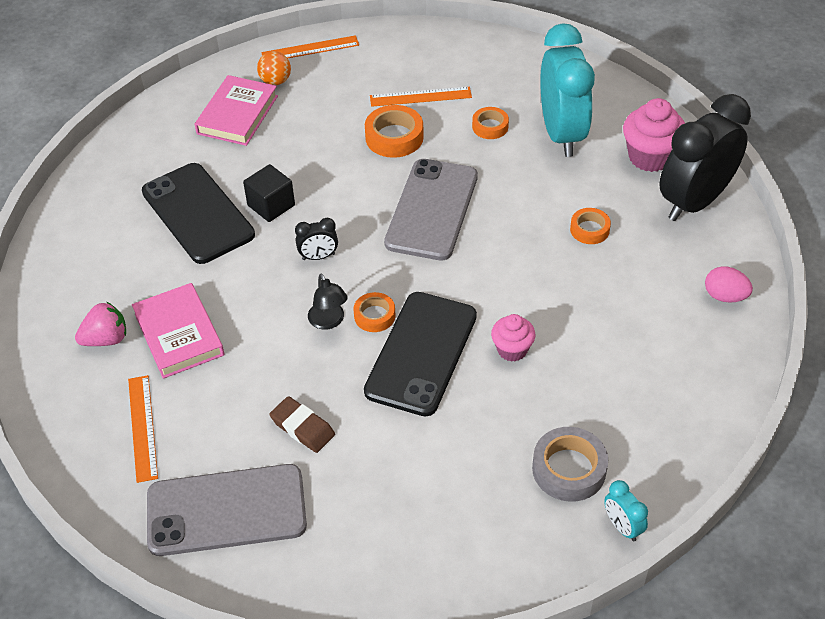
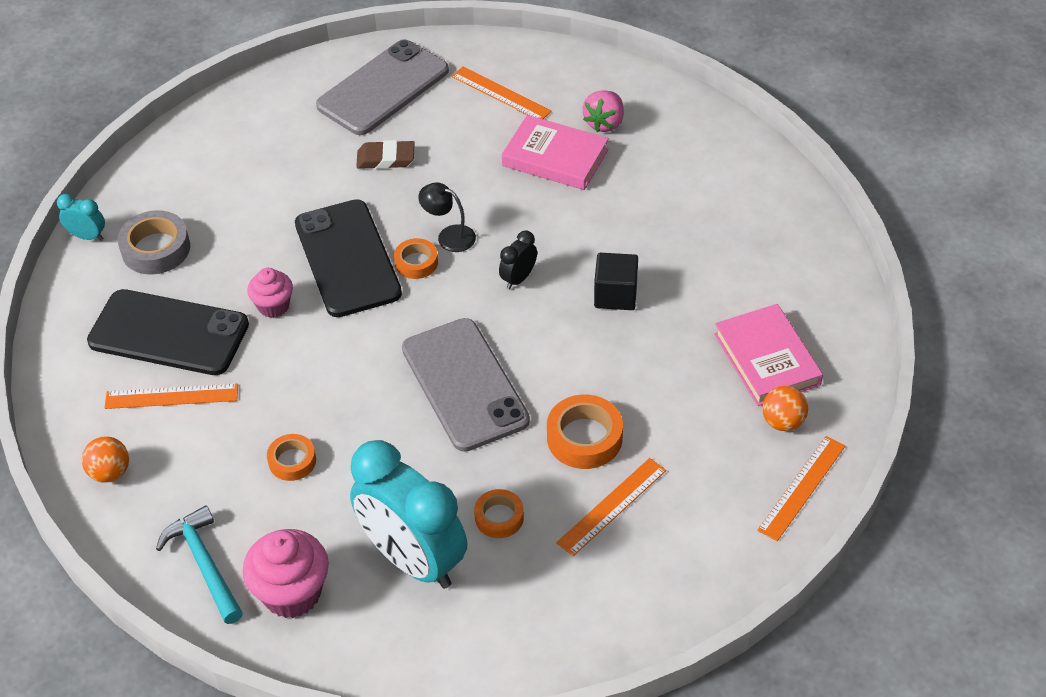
camera: 140 degrees right, 0 degrees up
(197, 213) = (669, 248): black phone -> black phone (169, 333)
(643, 325) = (171, 396): none -> orange ruler
(694, 202) = (205, 564): black clock -> turquoise hammer
(725, 296) = (110, 472): pink egg -> orange ball

